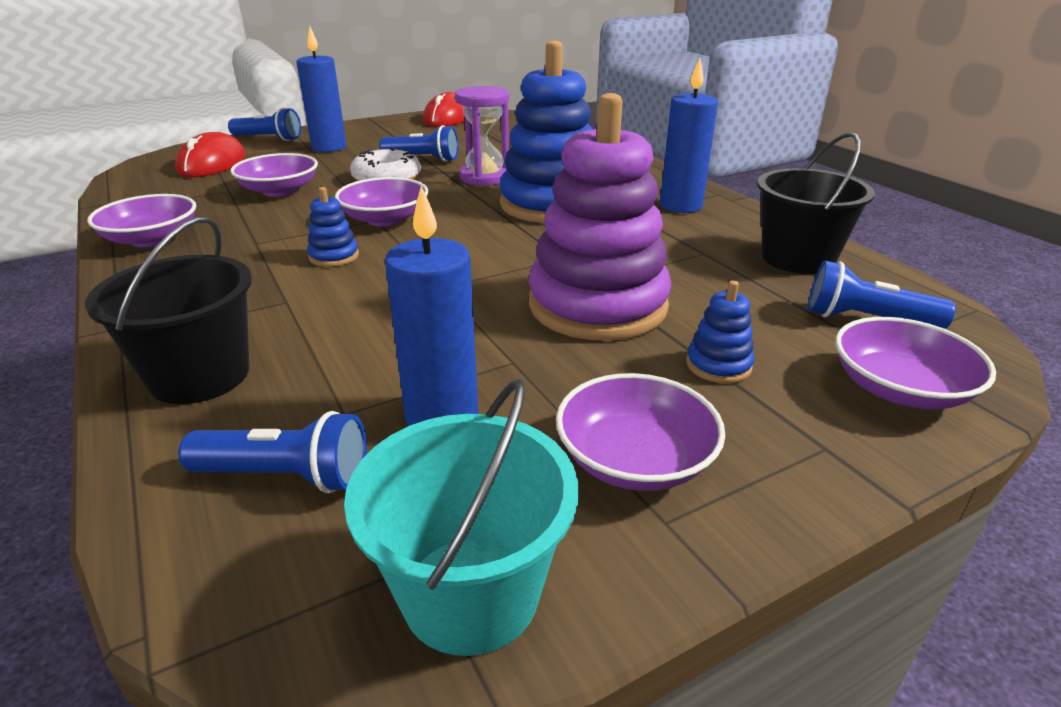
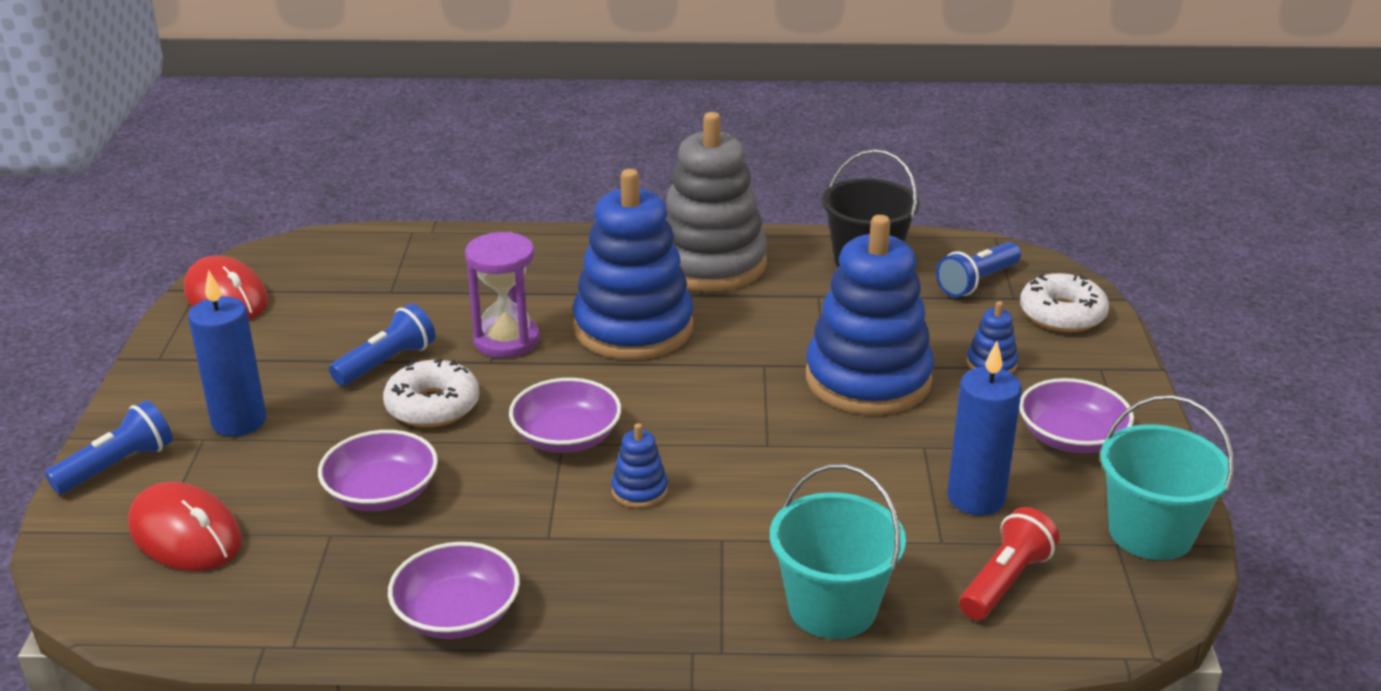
camera: 60 degrees left, 0 degrees up
(200, 376) = (832, 608): black bucket -> turquoise bucket
(286, 477) = (1005, 581): blue flashlight -> red flashlight
(597, 305) = (868, 379): purple stacking toy -> blue stacking toy
(681, 206) = (710, 264): blue candle -> grey stacking toy
(899, 389) = (1062, 314): purple bowl -> white donut

